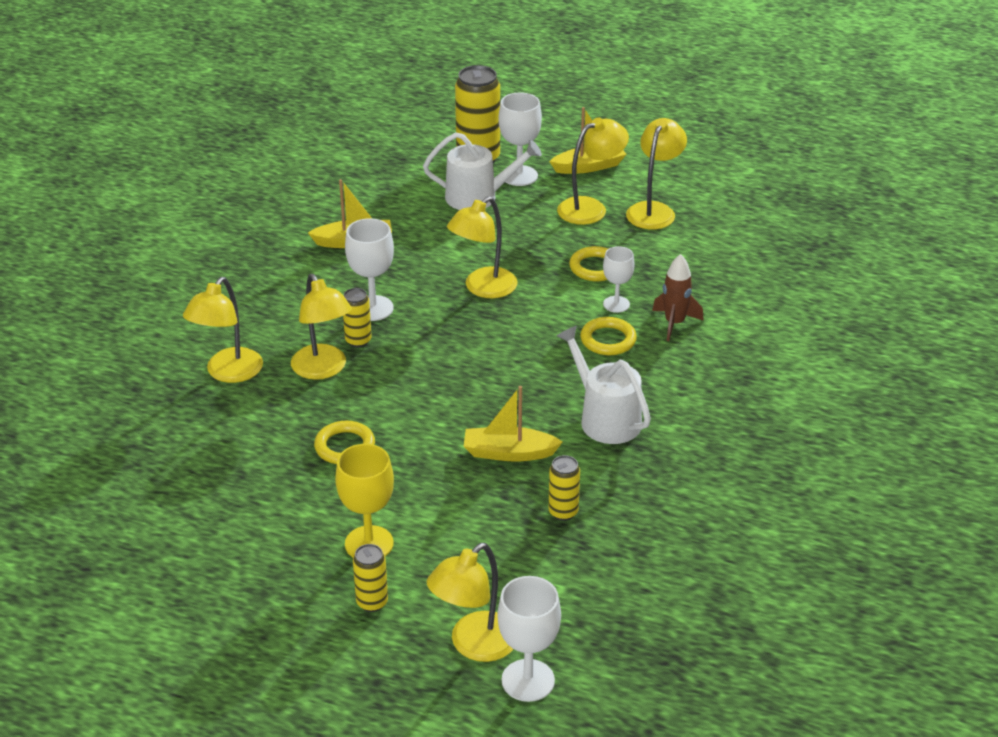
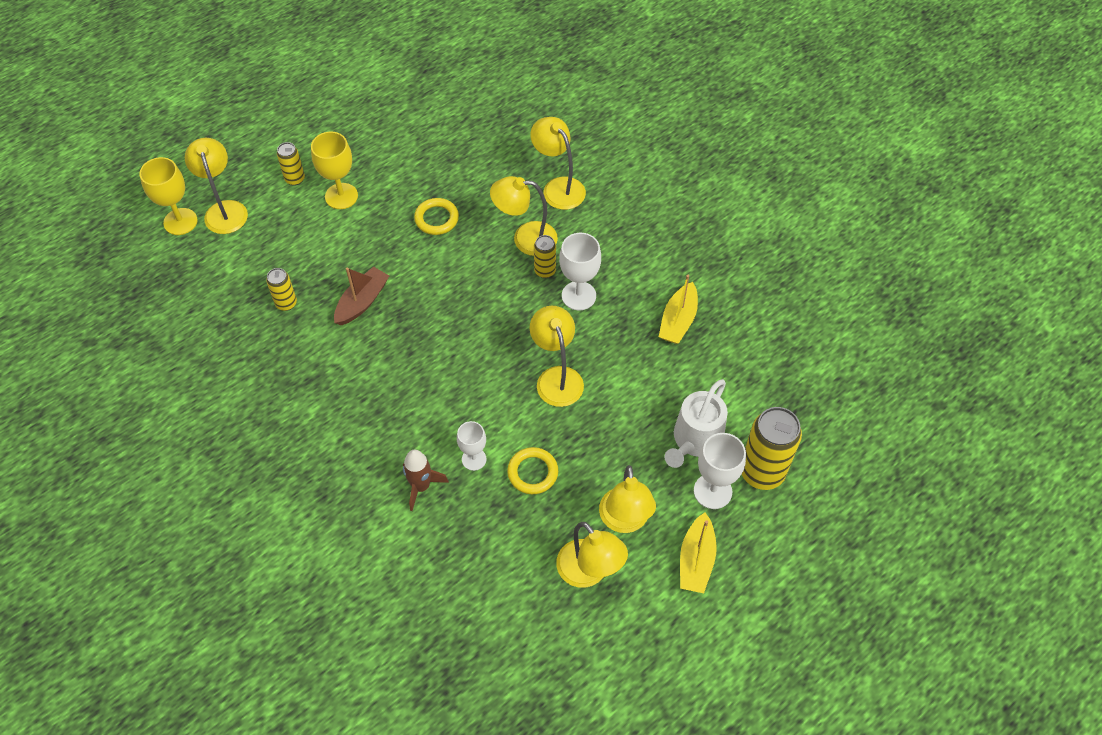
camera: 120 degrees right, 20 degrees up
(509, 453) = (362, 302): yellow boat -> brown boat
(528, 680) = (180, 221): white goblet -> yellow goblet
(605, 419) = (351, 375): white watering can -> none
(608, 340) = (434, 427): yellow ring -> none

